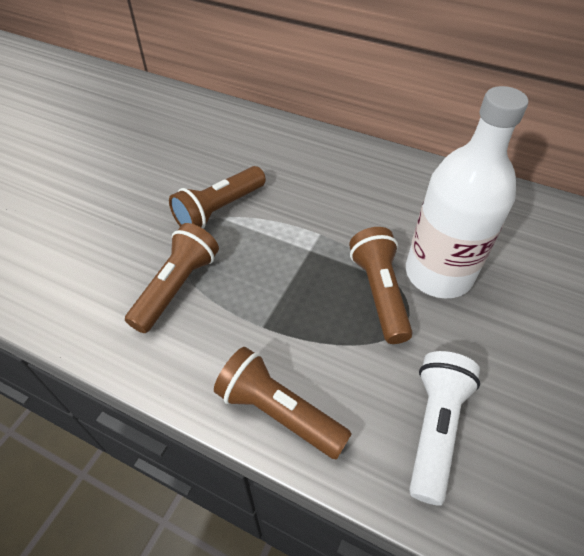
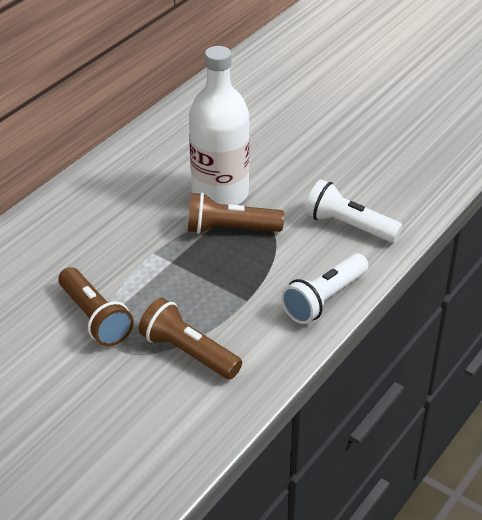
camera: 80 degrees left, 10 degrees down
(278, 411) = (324, 299): brown flashlight -> white flashlight

